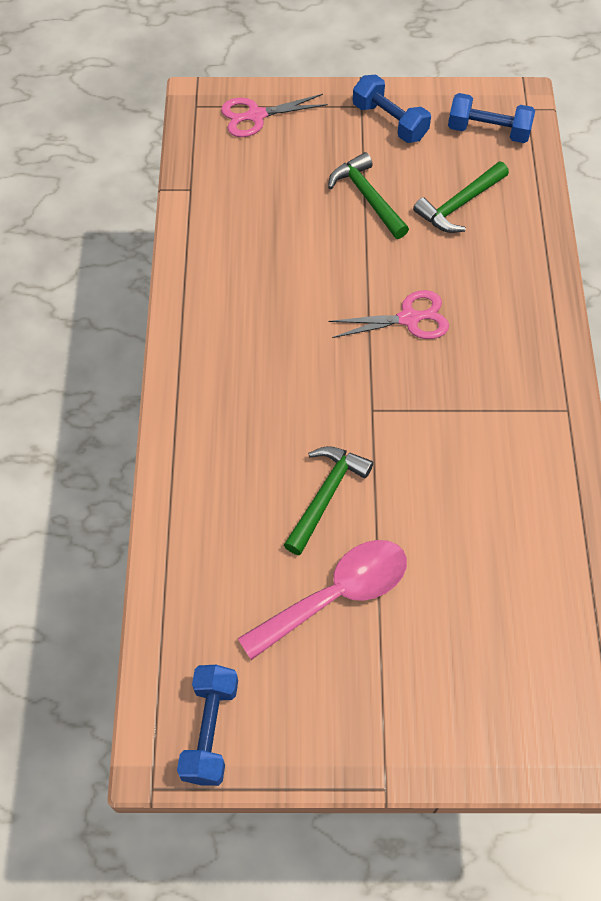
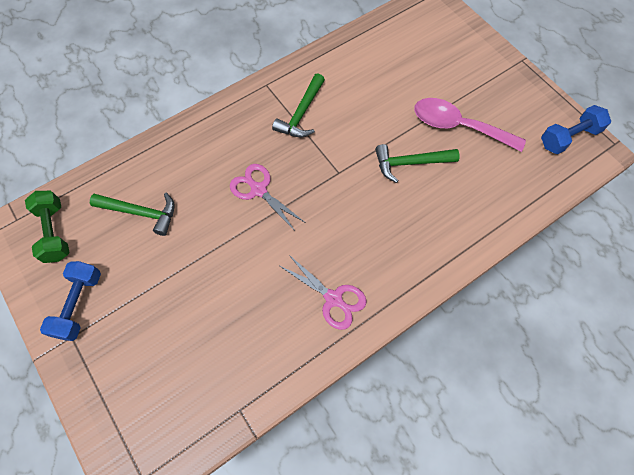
camera: 125 degrees left, 5 degrees up
(256, 116) = (126, 415): pink scissors -> pink scissors (333, 298)
(367, 197) = (169, 274): green hammer -> green hammer (301, 114)
(488, 131) = (54, 232): blue dumbbell -> green dumbbell

